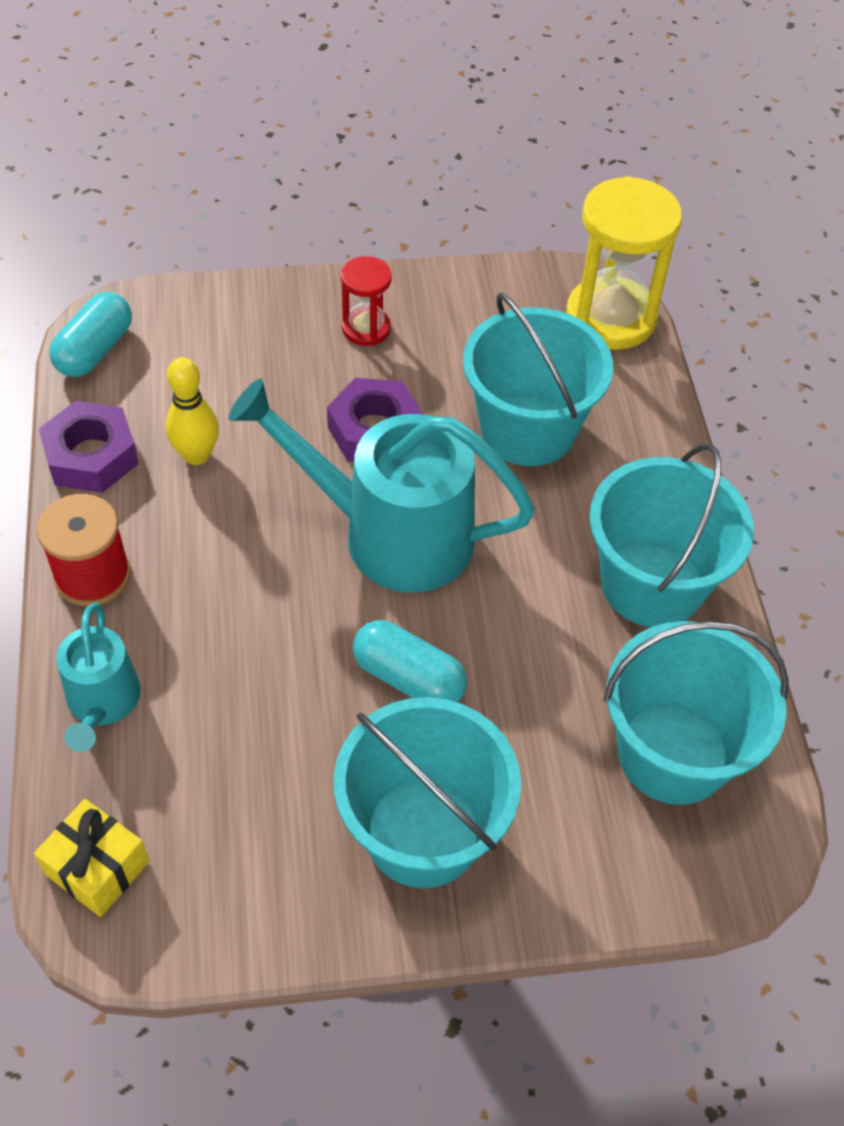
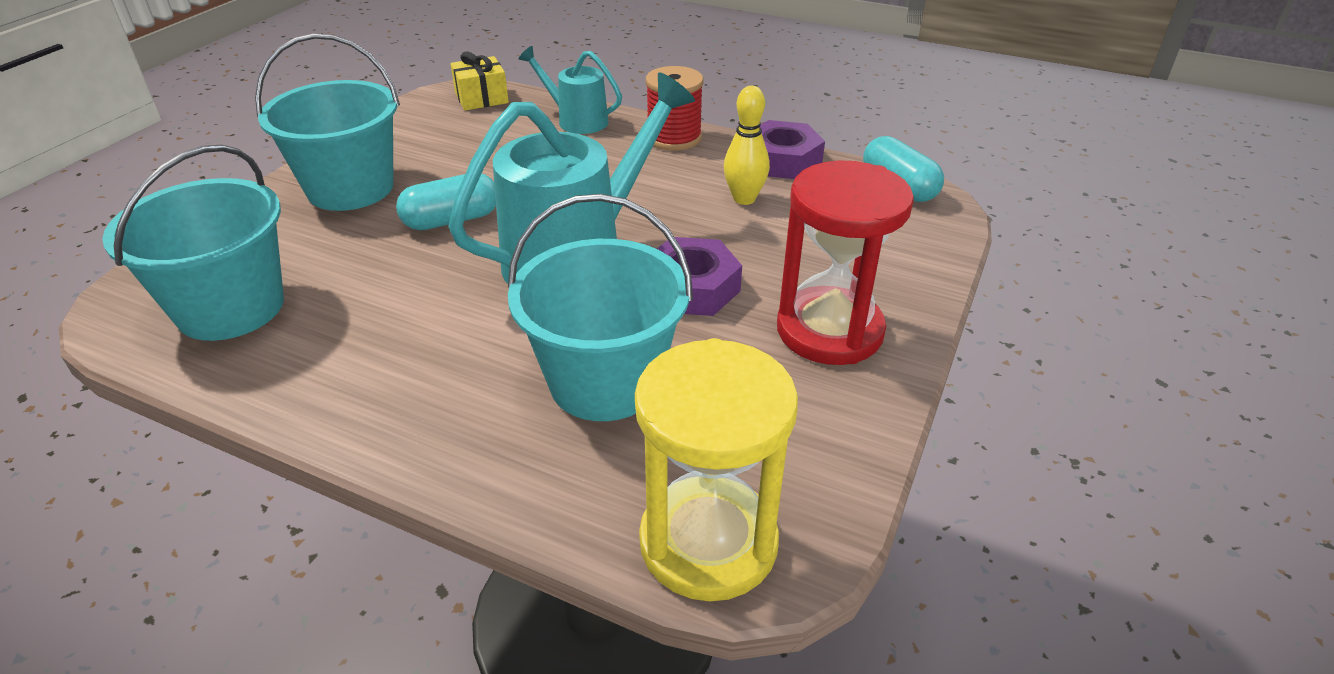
camera: 125 degrees right, 15 degrees down
(366, 328) = (829, 331): red hourglass -> red hourglass, size x1.89
(652, 584) = (359, 374): turquoise bucket -> none

